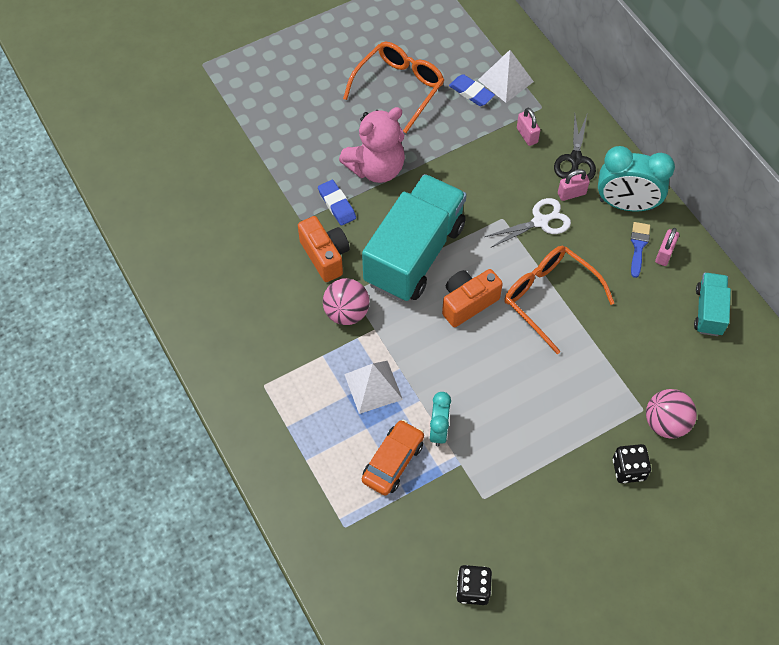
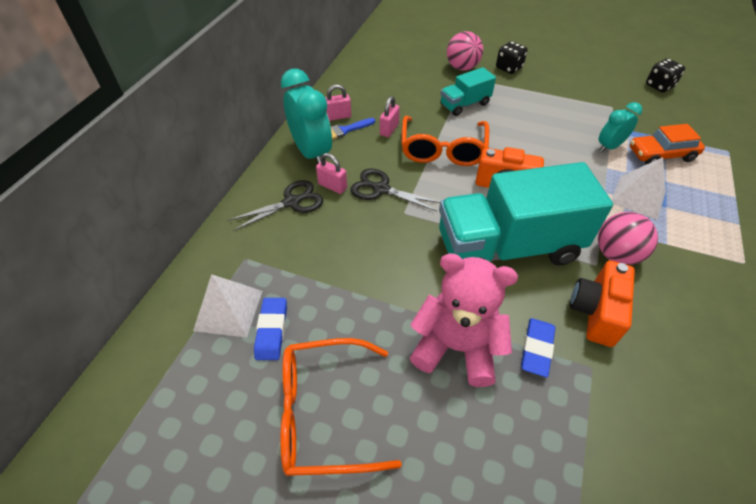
camera: 130 degrees left, 10 degrees down
(527, 135) = (293, 249): pink padlock -> pink padlock (389, 129)
(540, 222) = (381, 189): white scissors -> black scissors
(709, 311) = (363, 82): turquoise truck -> turquoise truck (464, 104)

